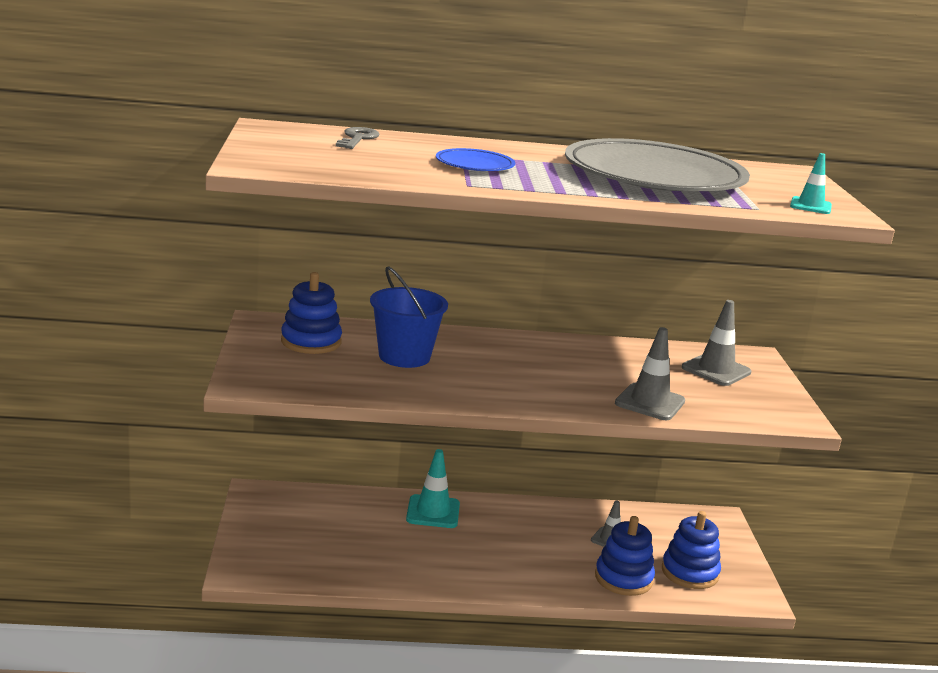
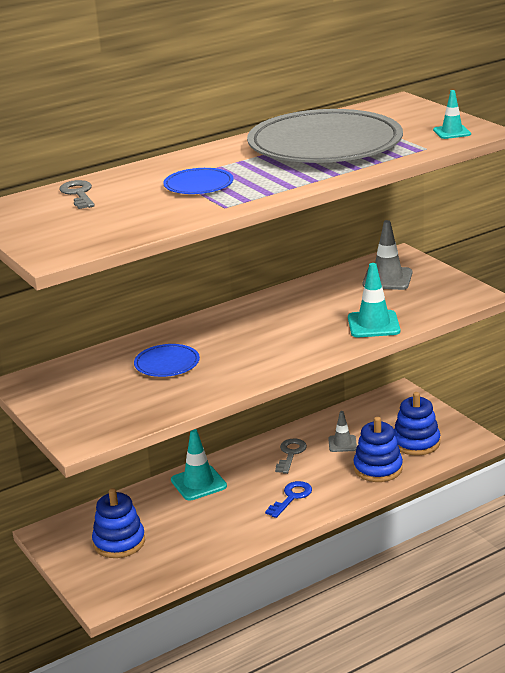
camera: 25 degrees left, 5 degrees up
(311, 342) = (83, 383): blue stacking toy -> blue stacking toy (119, 542)
(404, 356) = (167, 364): blue bucket -> blue plate
(507, 565) = (291, 497): none -> blue key
(548, 526) = (290, 454): none -> grey key
(650, 402) = (373, 324): grey traffic cone -> turquoise traffic cone

